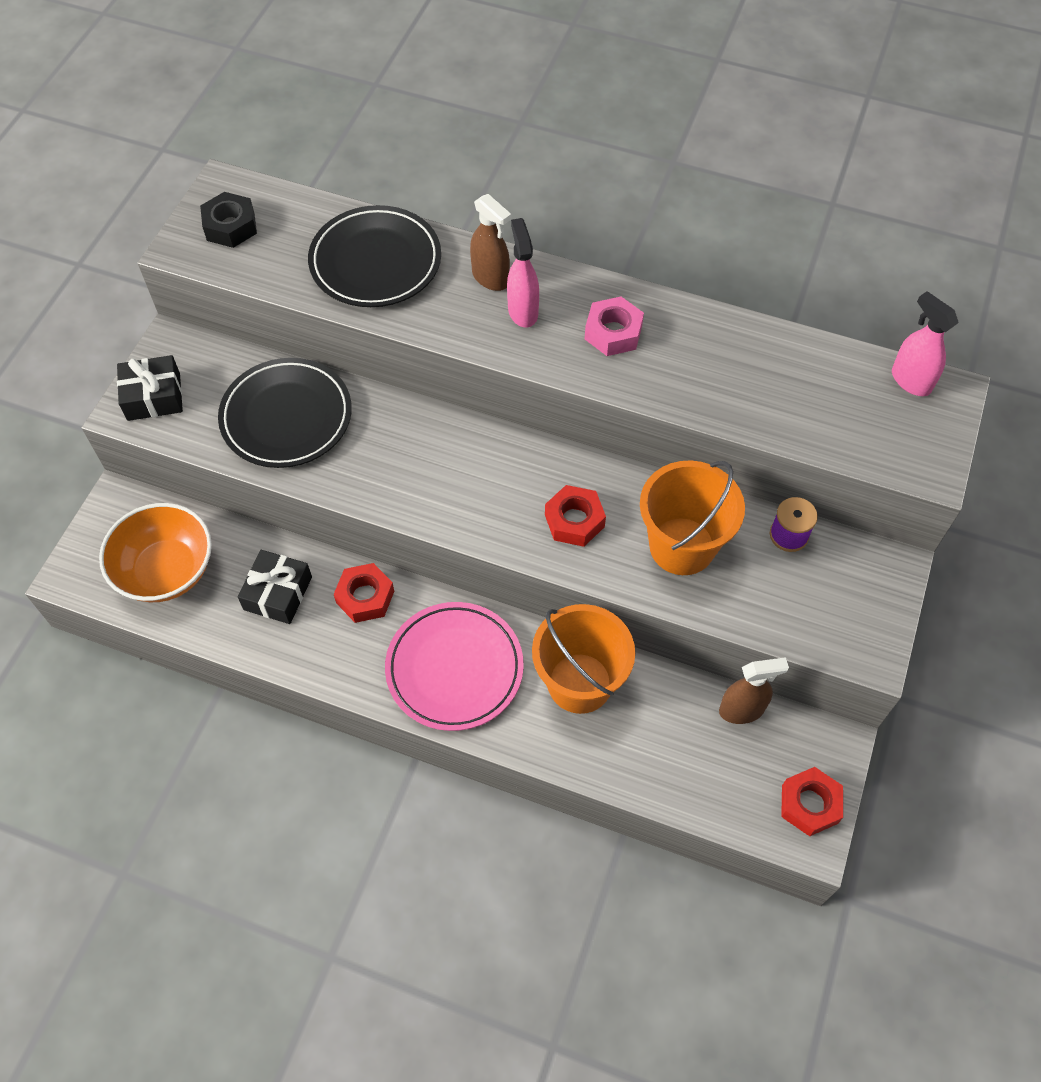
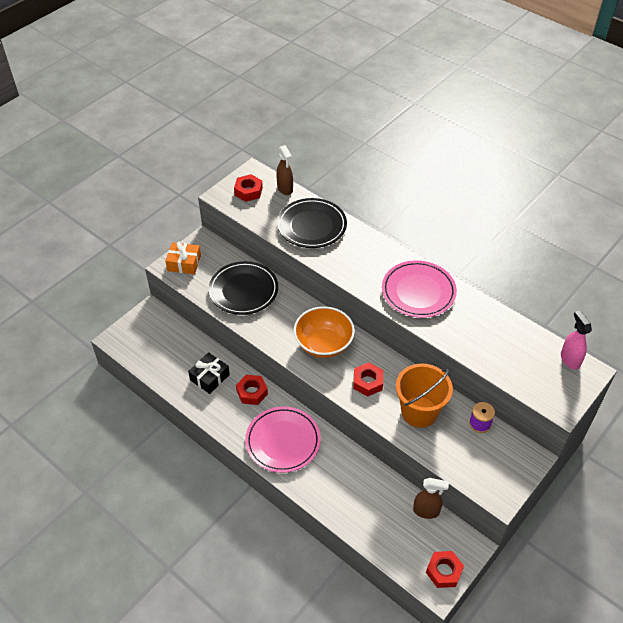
camera: 20 degrees right, 10 degrees down
(153, 396) = (184, 263): black gift -> orange gift
(166, 570) = (160, 350): orange bowl -> orange bowl (323, 344)
(230, 226) = (248, 191): black nut -> red nut
(491, 278) = (366, 249): brown spray bottle -> brown spray bottle (285, 189)
(522, 311) = (376, 269): pink spray bottle -> none
(579, 683) = (344, 469): orange bucket -> none
(613, 332) = (418, 292): pink nut -> pink plate

